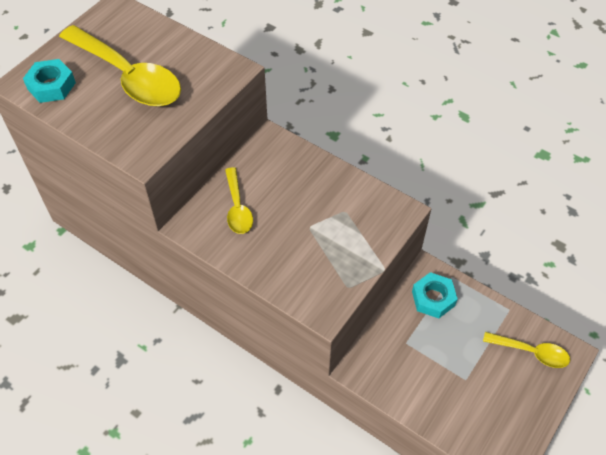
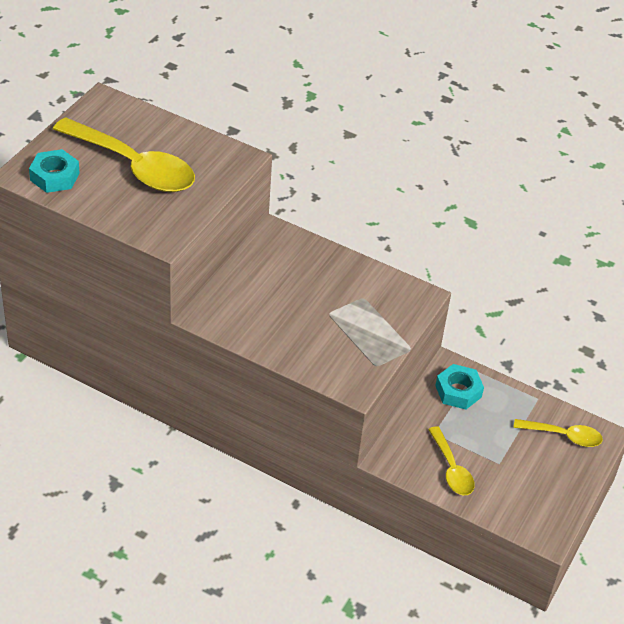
camera: 10 degrees left, 10 degrees down
(237, 208) = (252, 298): yellow spoon -> yellow spoon (451, 469)

